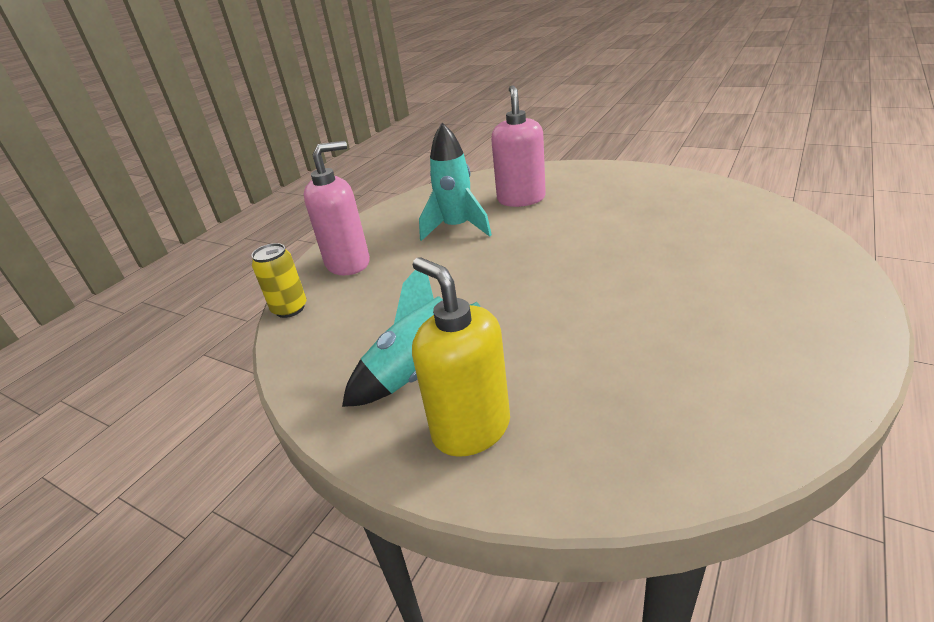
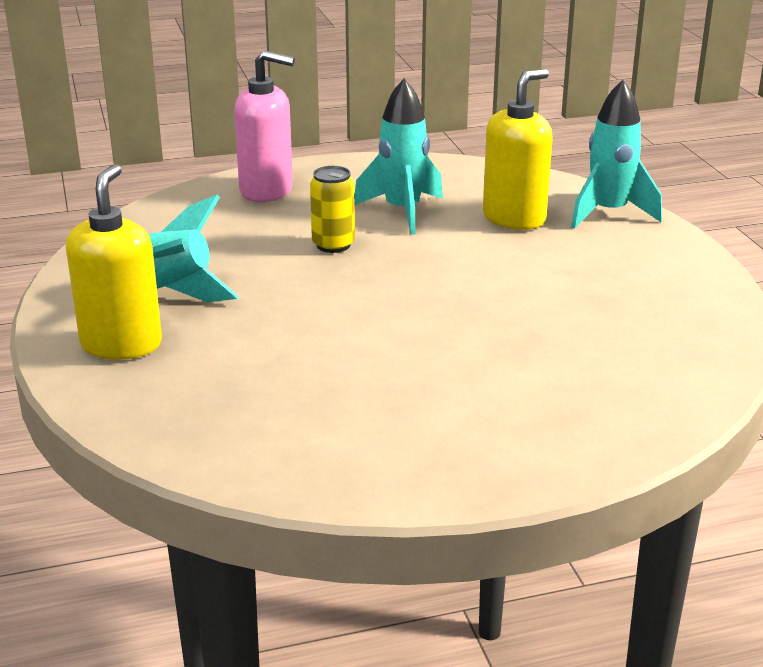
camera: 40 degrees right, 5 degrees down
(290, 309) = (168, 201): yellow can -> yellow can (333, 245)
(521, 199) = (514, 218): pink soap dispenser -> yellow soap dispenser
(556, 173) = (609, 213): none -> turquoise rocket

